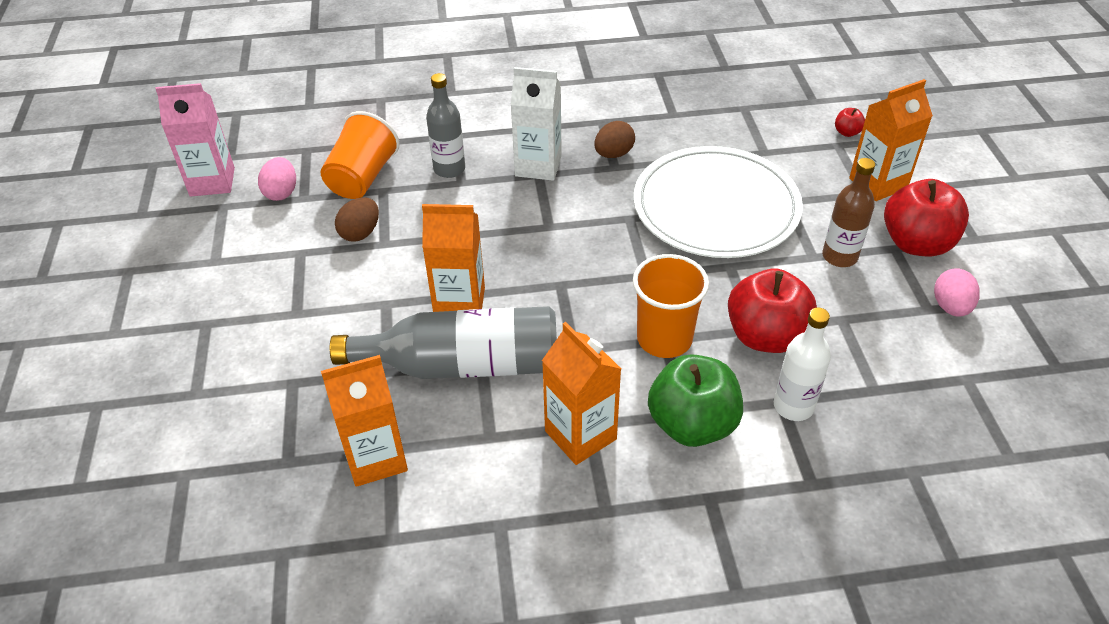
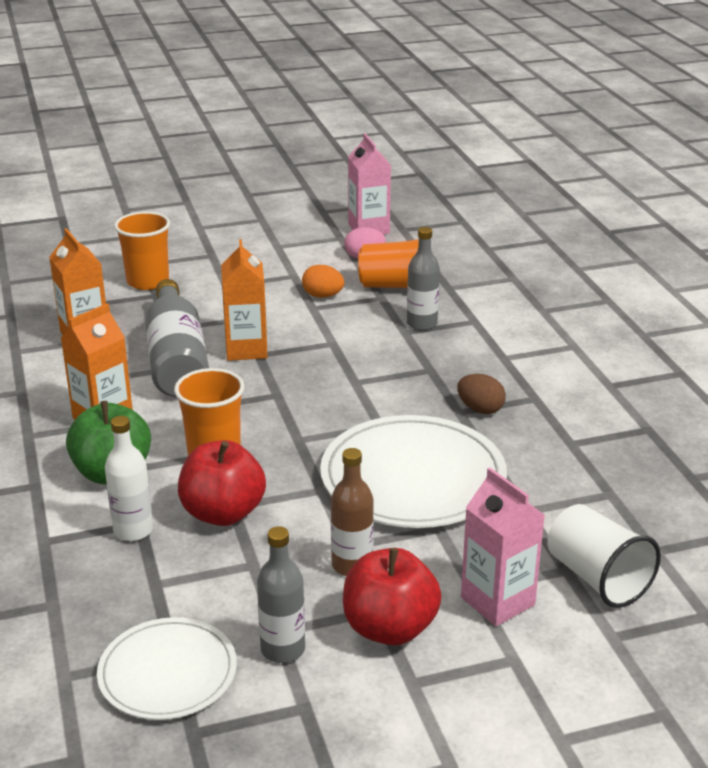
camera: 80 degrees right, 15 degrees down
(250, 391) = (148, 281): none -> orange cup
(360, 233) = (323, 296): brown egg -> orange egg
(538, 166) = (443, 368): white carton -> none
(847, 132) = (597, 578): red apple -> white cup
(878, 183) = (497, 601): orange carton -> pink carton
(950, 307) = (283, 649): pink egg -> grey bottle
(992, 382) = (167, 672): none -> white plate

